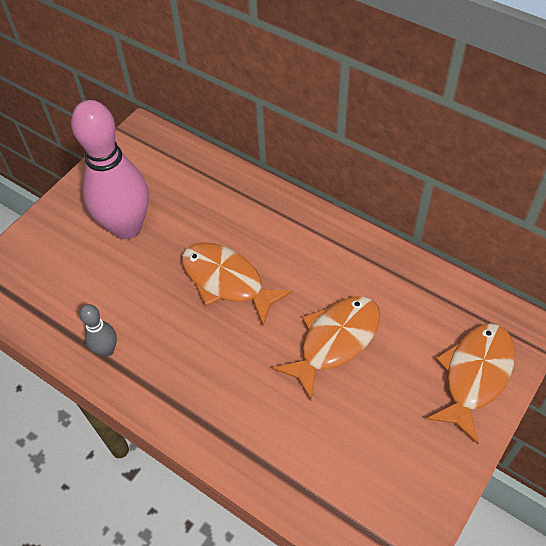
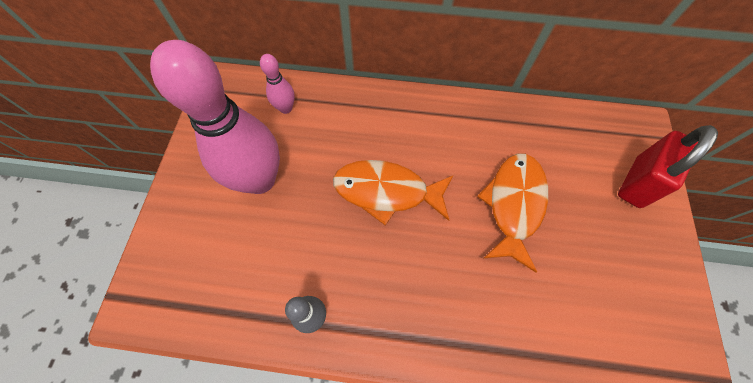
camera: 30 degrees left, 10 degrees up
(183, 175) = (286, 108): none -> pink bowling pin
(474, 375) = (637, 182): orange fish -> red padlock

